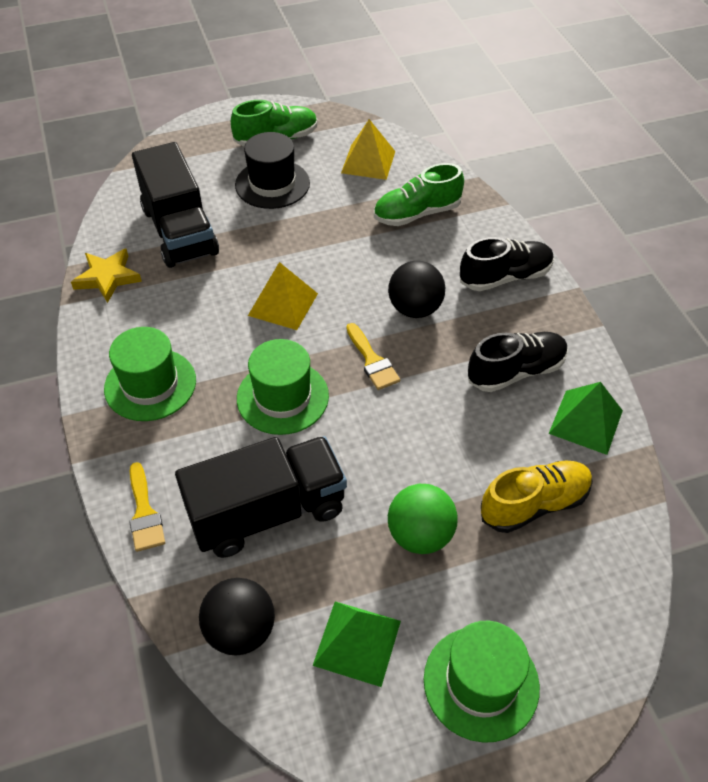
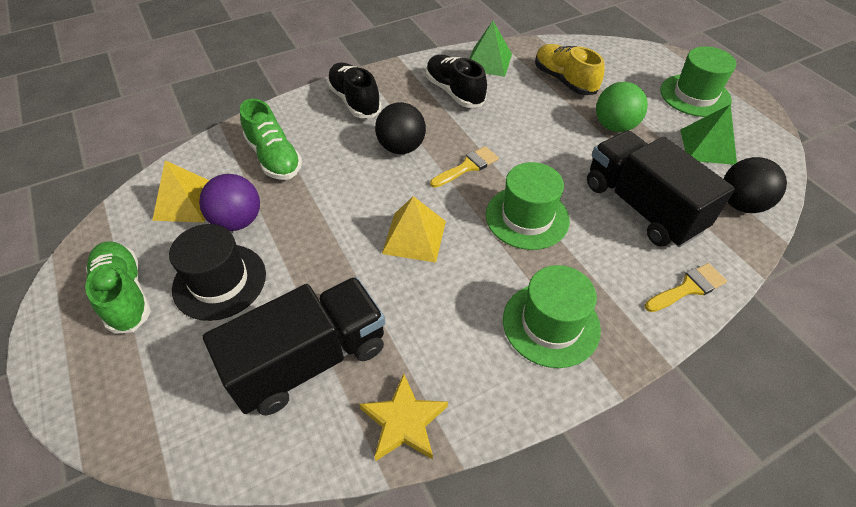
camera: 100 degrees left, 0 degrees up
(336, 192) = (238, 221): none -> purple ball

